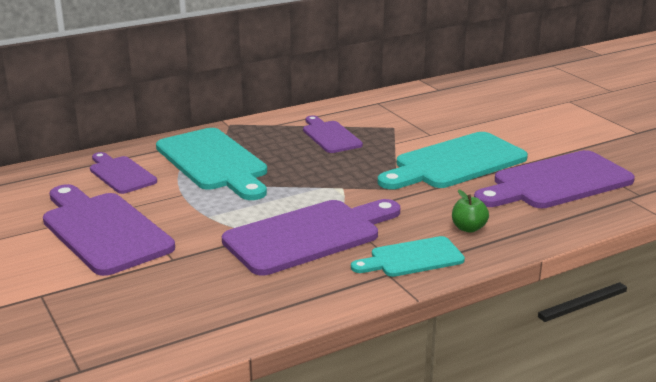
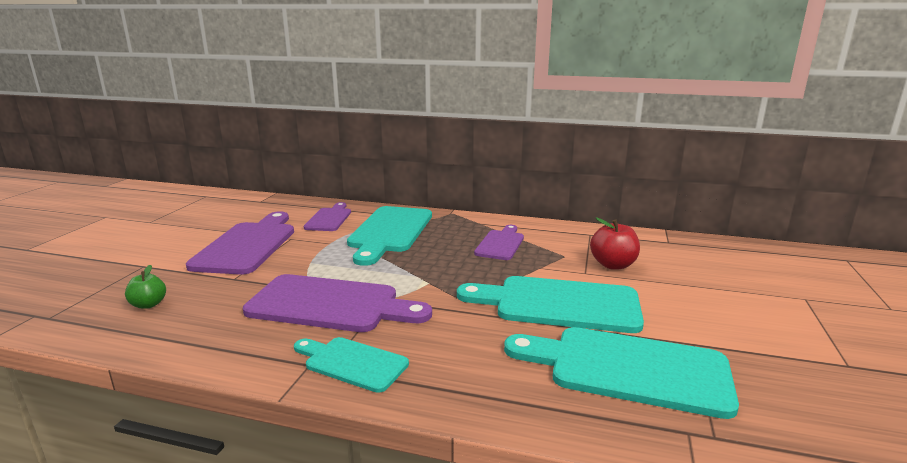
camera: 45 degrees right, 5 degrees down
(436, 121) = (613, 265): none -> red apple
(468, 228) = (450, 365): green apple -> green apple (148, 304)
(556, 182) = (628, 369): purple cutting board -> turquoise cutting board

